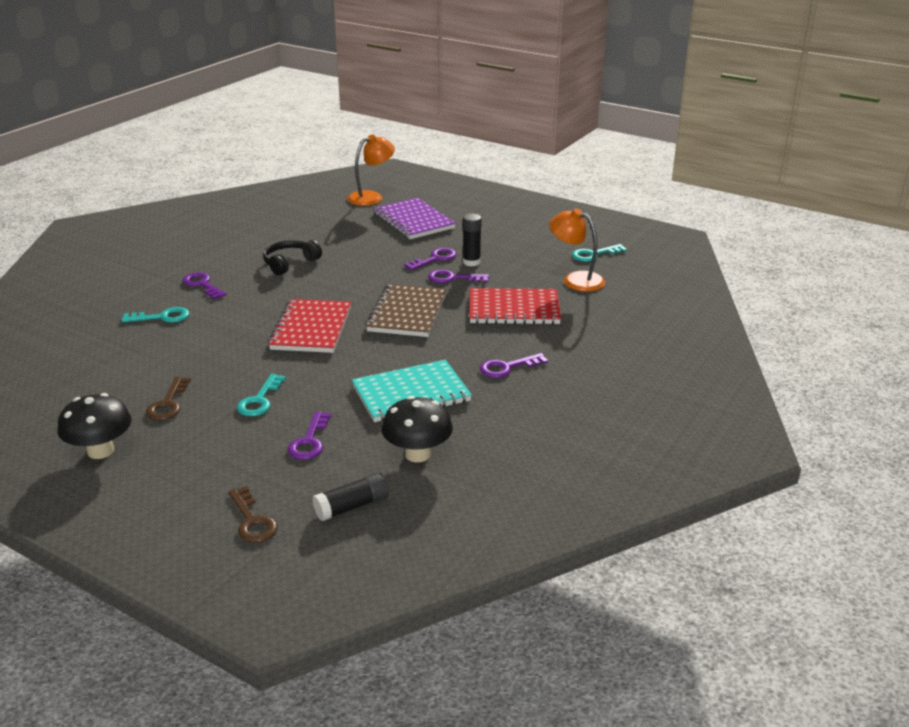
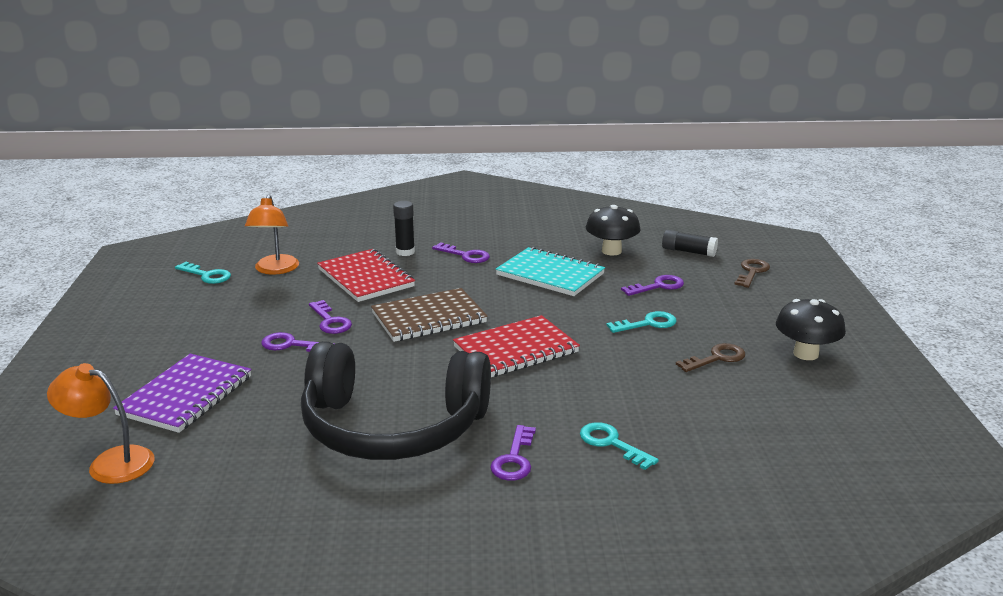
camera: 125 degrees left, 5 degrees down
(290, 263) = (392, 427): black headphones -> black headphones, size x2.33
(471, 262) = (281, 324): black glue stick -> black glue stick (405, 252)

